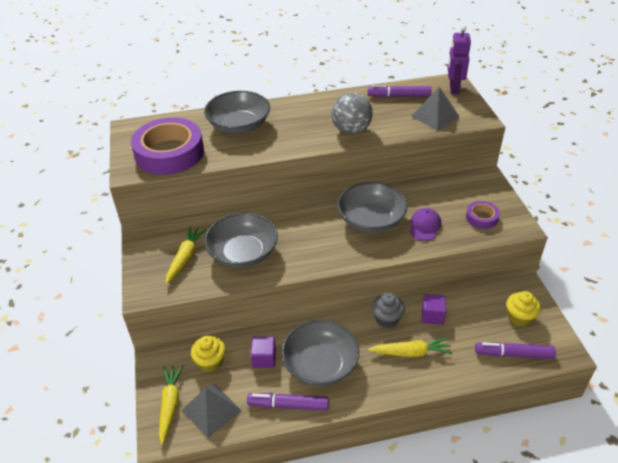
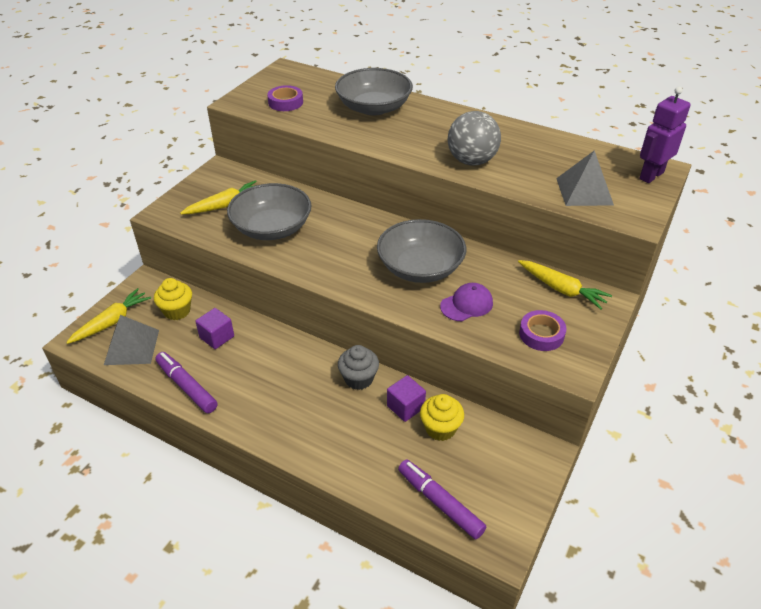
camera: 40 degrees right, 0 degrees up
(169, 153) = (285, 102): purple tape -> purple tape, size x0.46
(320, 364) = (252, 374): grey bowl -> none
(399, 96) = (572, 154): purple marker -> none
(411, 352) = (341, 423): yellow carrot -> yellow carrot (561, 289)
(519, 317) = (495, 474): yellow cupcake -> yellow cupcake (440, 428)

